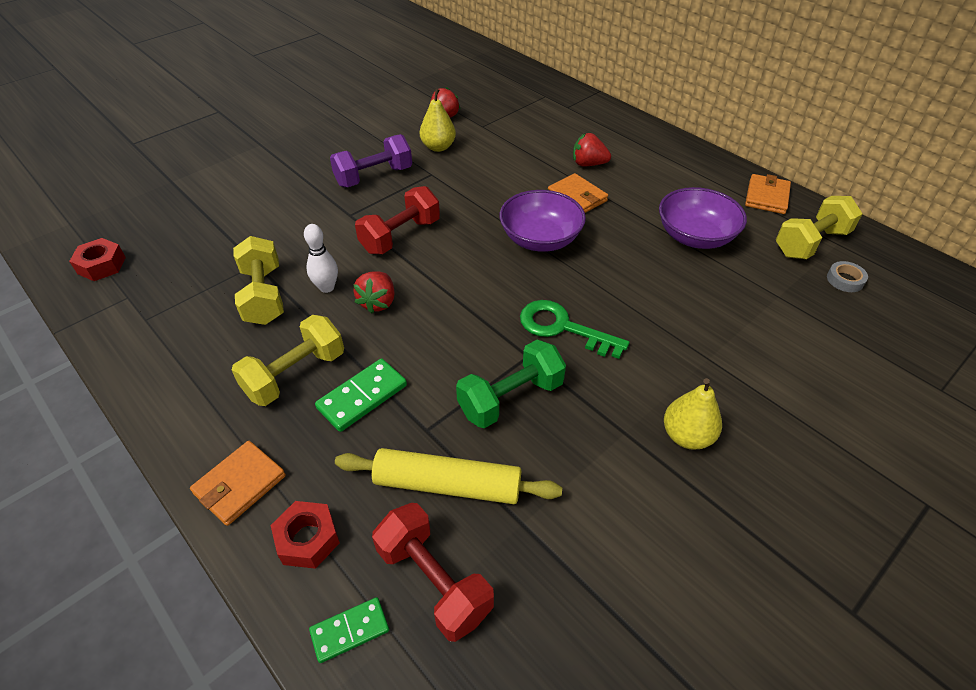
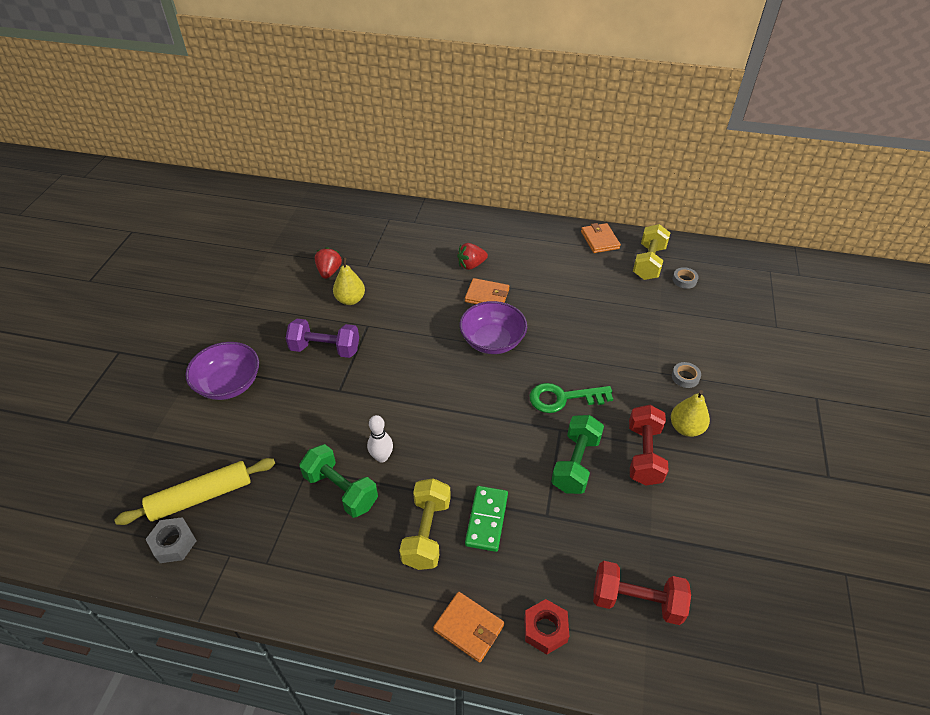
camera: 35 degrees left, 0 degrees up
(101, 265) = (173, 543): red nut -> grey nut
(240, 485) = (469, 627): orange wallet -> orange wallet turned 60 degrees counterclockwise
(263, 296) = (341, 490): yellow dumbbell -> green dumbbell
(350, 630) = (620, 661): green domino -> none
(374, 176) = (325, 349): purple dumbbell -> purple dumbbell turned 75 degrees clockwise
(378, 302) = (430, 447): red strawberry -> none
(400, 236) = (395, 388): red dumbbell -> red dumbbell (644, 454)
(447, 485) = (591, 541): yellow rolling pin -> yellow rolling pin (201, 497)
(695, 236) = (583, 290): purple bowl -> purple bowl (229, 384)
(742, 381) = (685, 377): none -> grey tape

